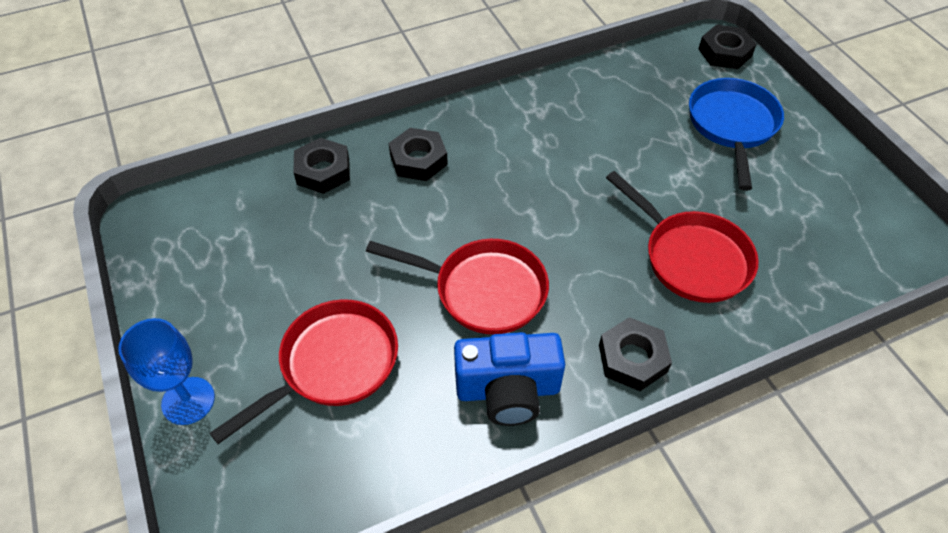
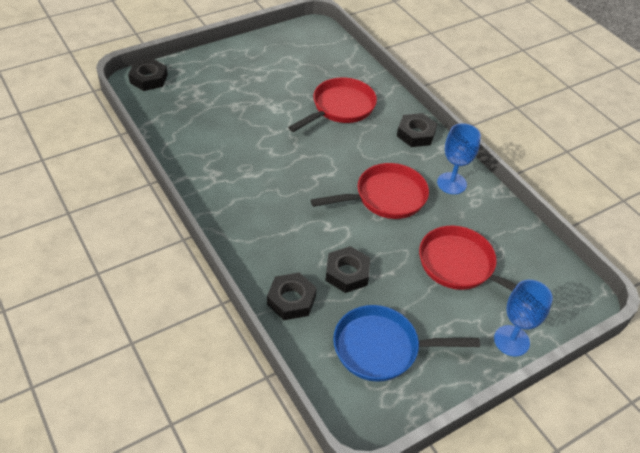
camera: 100 degrees left, 5 degrees down
(418, 160) = (272, 240): black nut -> black nut (347, 273)
(482, 290) = (385, 197): red pan -> red pan turned 60 degrees clockwise
(508, 390) = (451, 183): blue camera -> blue goblet
(732, 126) = (226, 82): blue pan -> blue pan (382, 348)

